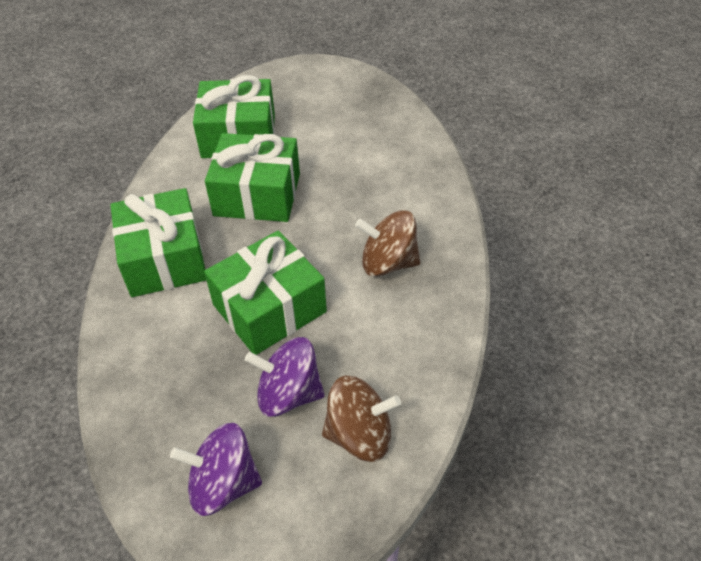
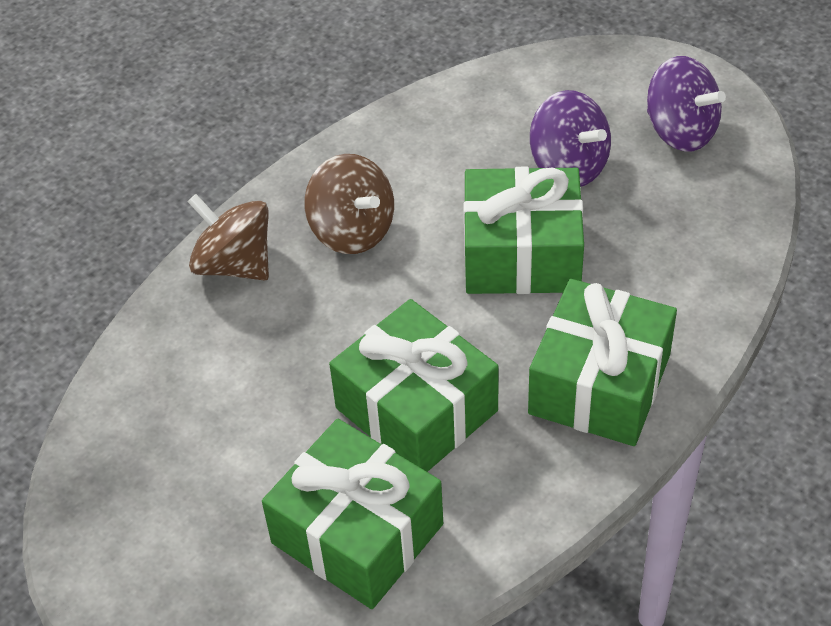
camera: 140 degrees left, 0 degrees up
(360, 434) = (533, 104): brown spinning top -> brown spinning top (234, 264)

